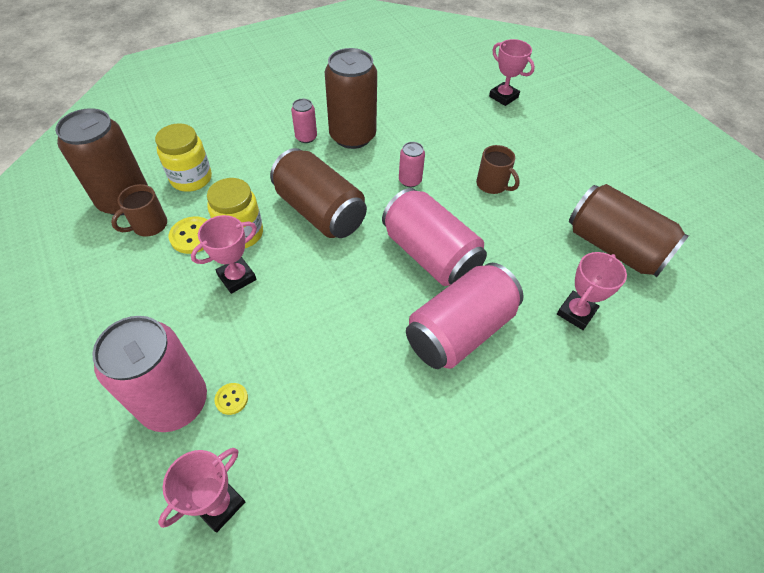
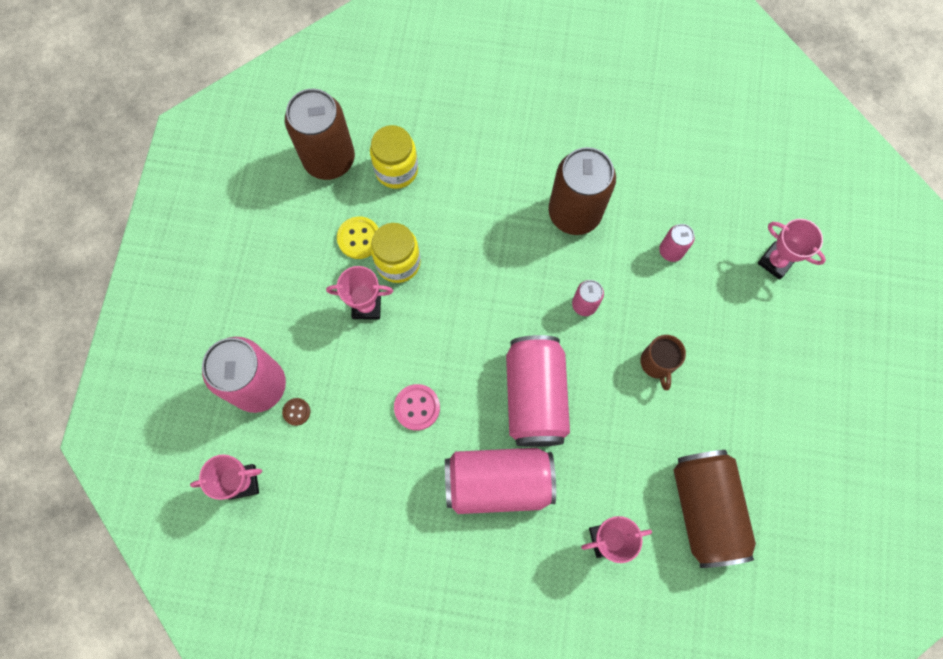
camera: 40 degrees right, 20 degrees up
(149, 225) = (332, 202): brown mug -> none
(231, 399) = (296, 412): yellow button -> brown button
(306, 137) = (530, 185): pink can -> pink can (671, 251)
(320, 212) = (478, 284): brown can -> none
(343, 322) = (417, 407): none -> pink button
(503, 97) = (775, 261): pink trophy -> pink trophy turned 45 degrees counterclockwise

